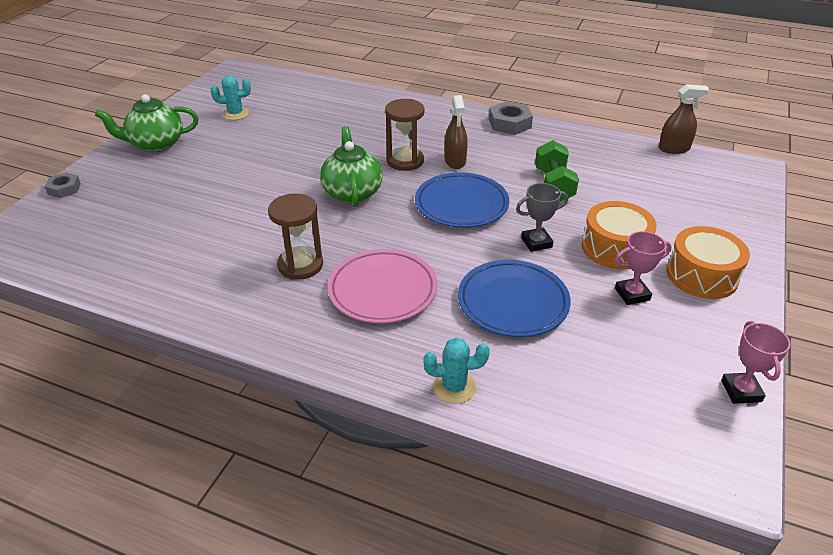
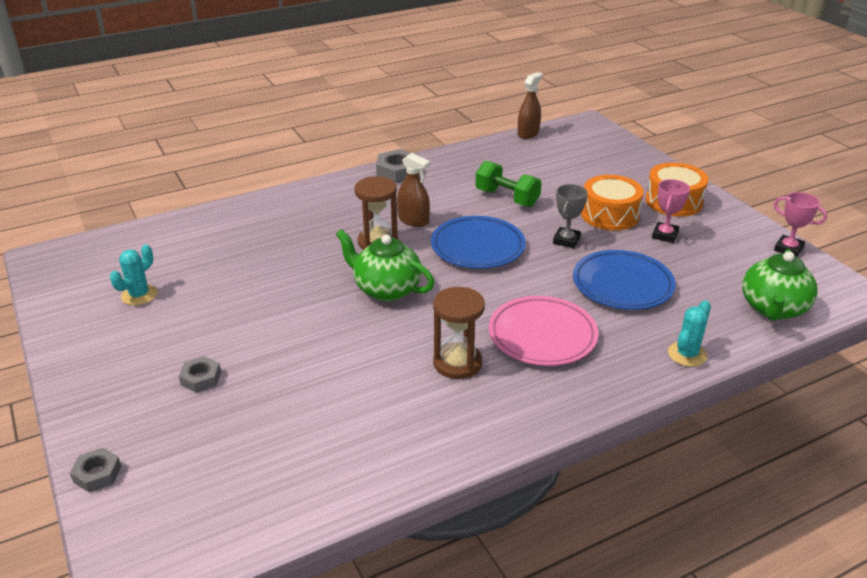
camera: 50 degrees left, 5 degrees down
(156, 144) = (110, 370): green teapot -> green teapot (773, 309)
(178, 175) = (201, 378): none -> grey nut

